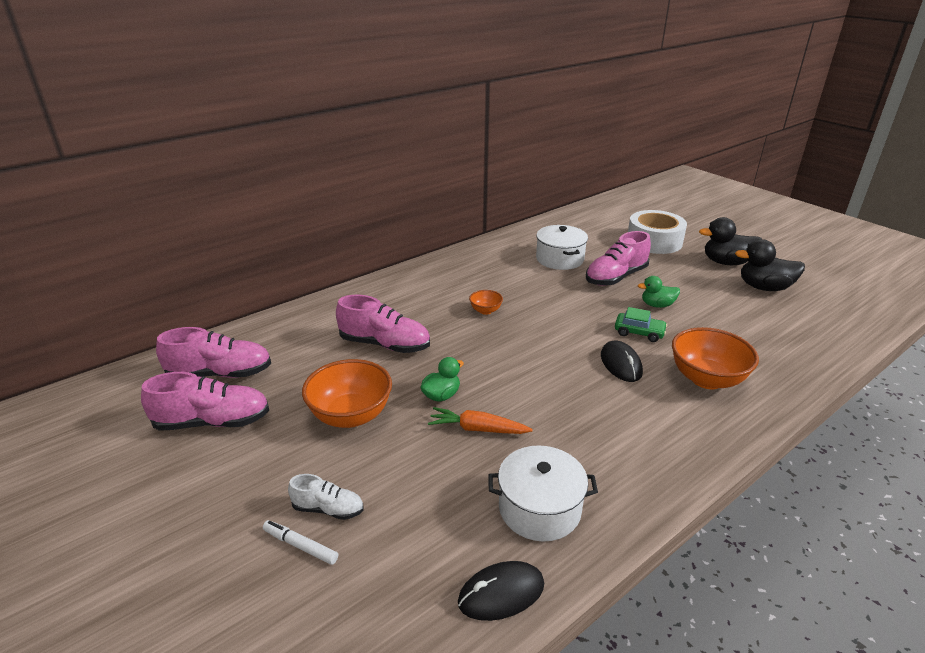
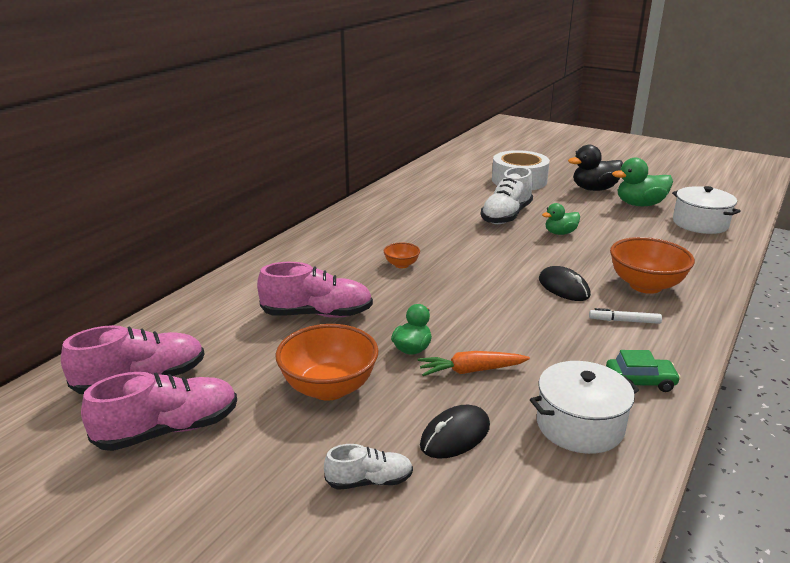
camera: 20 degrees left, 5 degrees down
(300, 545) = (364, 524): white marker -> white marker (624, 321)
(501, 593) = (598, 507): black mouse -> black mouse (455, 435)
(559, 259) = (442, 208): white pot -> white pot (700, 223)
(615, 277) = (506, 216): pink shoe -> white shoe
(639, 332) = (561, 258): green car -> green car (640, 381)
(764, 287) = (640, 204): black duck -> green duck

